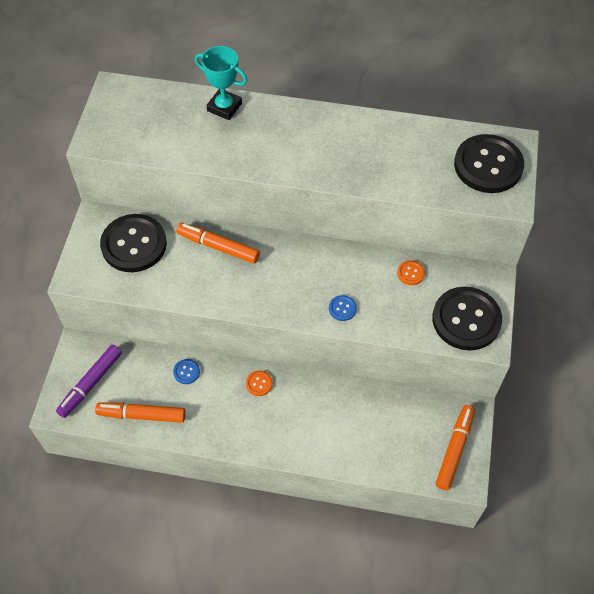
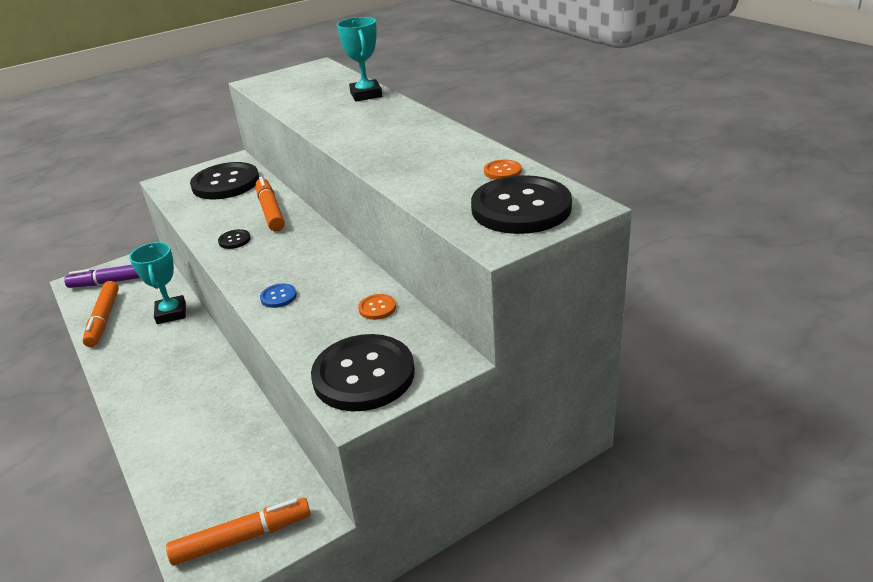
camera: 50 degrees right, 25 degrees down
(142, 415) = (104, 319): orange marker -> orange marker turned 150 degrees counterclockwise
(186, 372) = (171, 313): blue button -> turquoise trophy
(237, 289) = (234, 240): none -> black button
(259, 383) = (197, 354): orange button -> orange button (502, 171)

